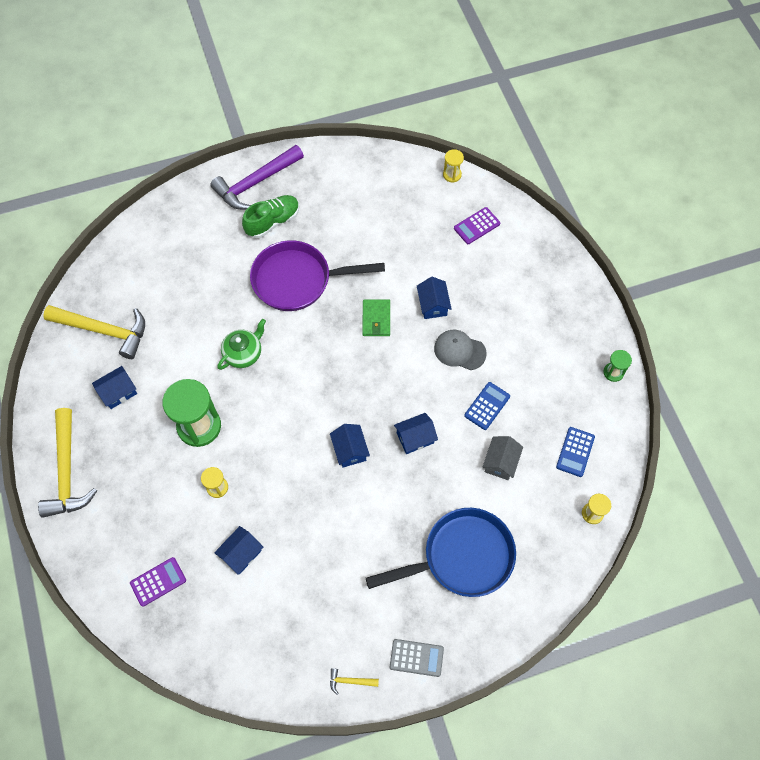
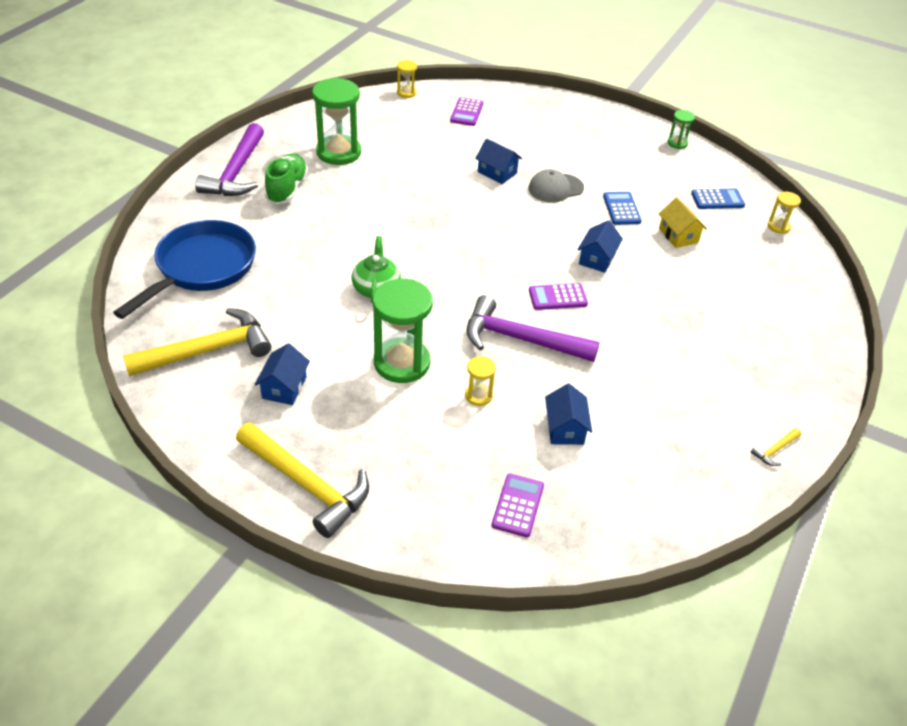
camera: 45 degrees left, 20 degrees down
(288, 465) = (521, 339): none -> purple hammer
(297, 280) = (361, 215): purple pan -> none
(340, 208) = (338, 152): none -> green hourglass
(350, 450) = (557, 297): blue house -> purple calculator
(376, 319) = (463, 204): green wallet -> none
(416, 657) = (797, 396): grey calculator -> none
(462, 557) = (735, 309): blue pan -> blue pan (202, 268)
(500, 462) = (678, 235): grey house -> yellow house
(575, 452) = (717, 199): blue calculator -> blue calculator turned 75 degrees counterclockwise

